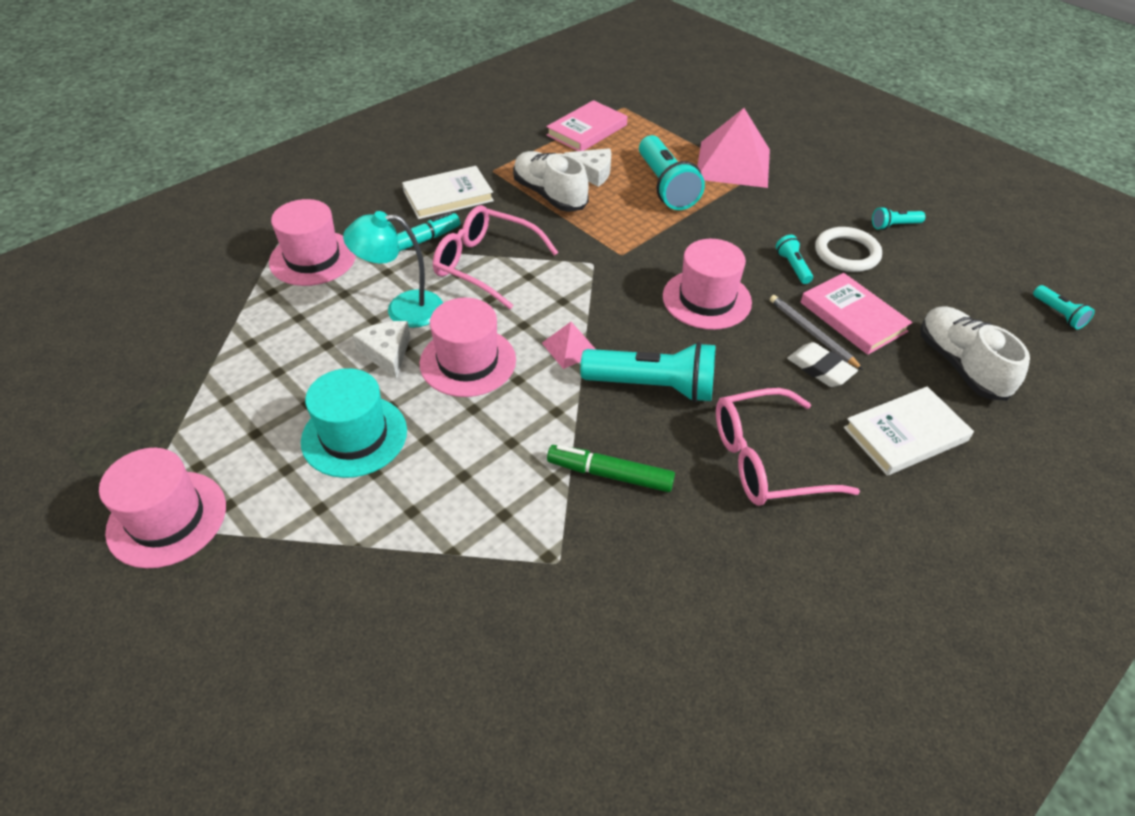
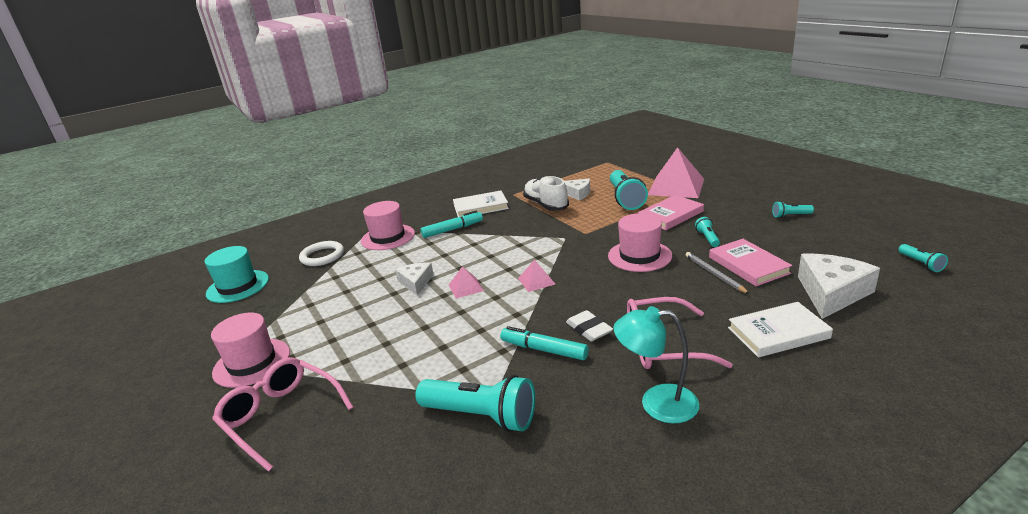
camera: 15 degrees right, 20 degrees down
(354, 436) = (380, 324): turquoise hat -> turquoise hat (238, 286)
(403, 309) = (433, 261): turquoise lamp -> turquoise lamp (657, 403)
(468, 361) = (466, 287): pink hat -> pink pyramid
(485, 264) = (493, 239): pink glasses -> pink glasses (281, 416)
(587, 130) = (579, 173): pink book -> pink book (670, 215)
(610, 474) = (544, 350): green marker -> turquoise marker
(653, 386) = (588, 302): turquoise flashlight -> turquoise flashlight (481, 416)
(820, 368) = (716, 294): white eraser -> white eraser (589, 329)
(846, 253) = (750, 231): white ring -> white ring (322, 256)
(960, 365) = (831, 293): white shoe -> white cheese

